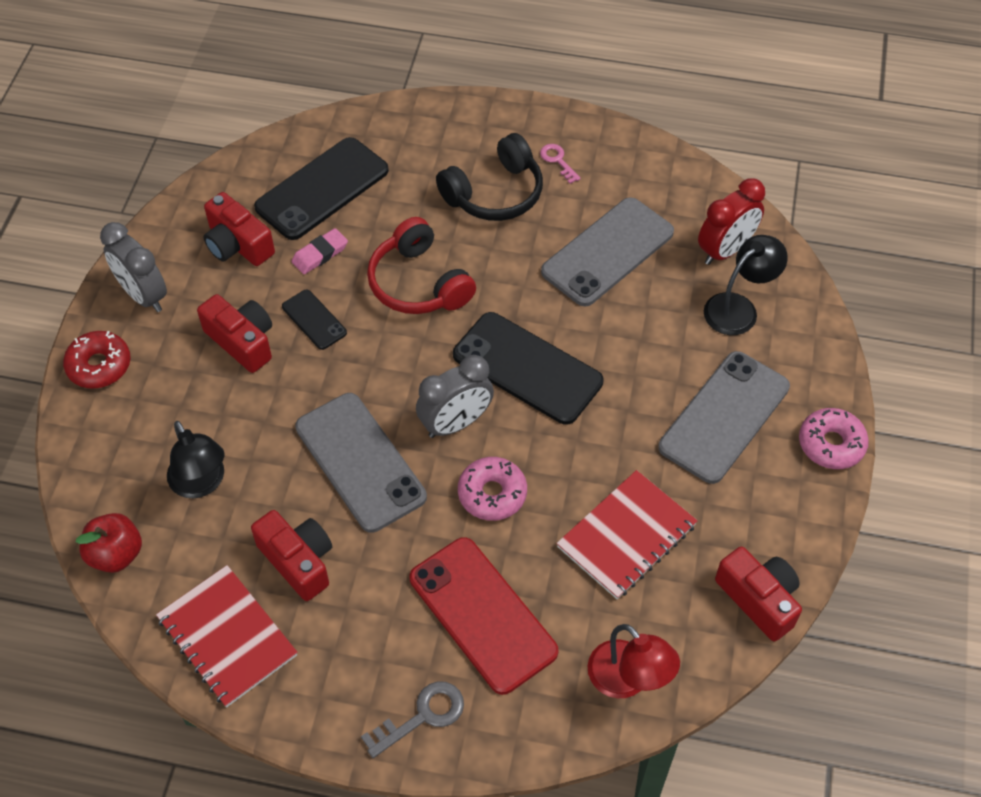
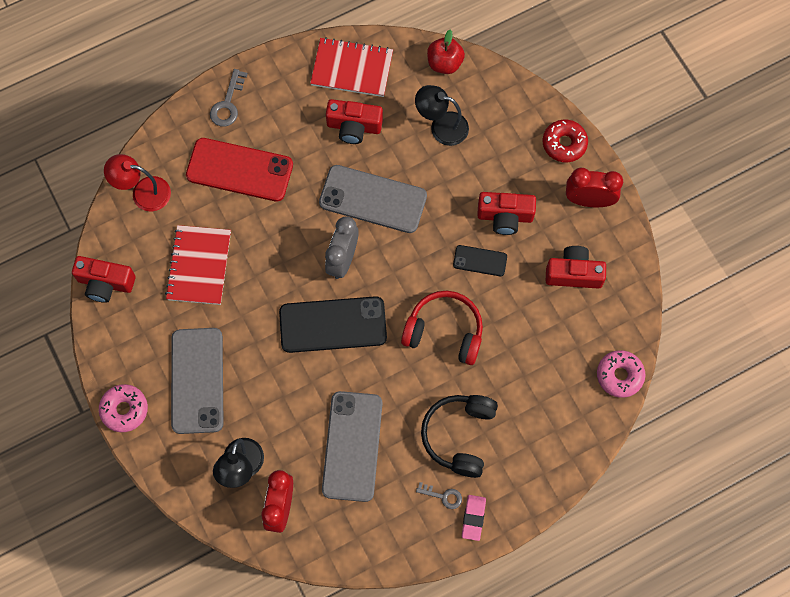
camera: 140 degrees right, 15 degrees up
(143, 295) = (589, 200): grey clock -> red clock
(320, 254) = (520, 305): pink eraser -> pink eraser (473, 518)
(322, 189) = (566, 352): black phone -> none
(492, 494) = (288, 235): pink donut -> pink donut (619, 375)
(558, 161) = (443, 496): pink key -> grey key

